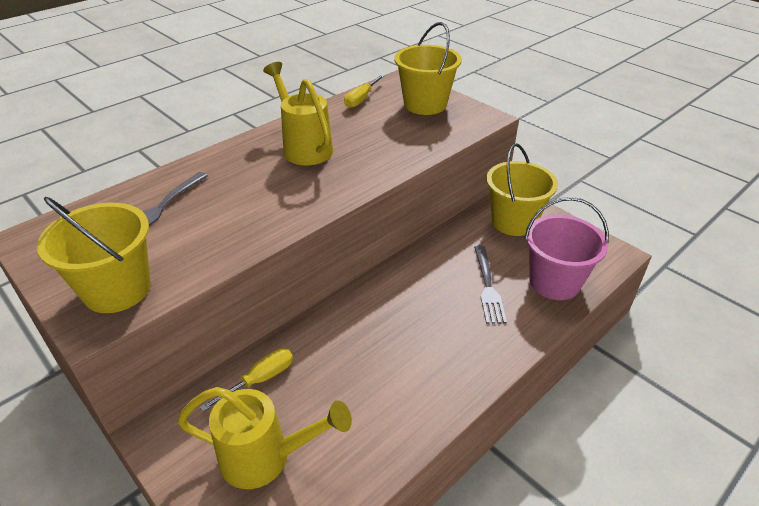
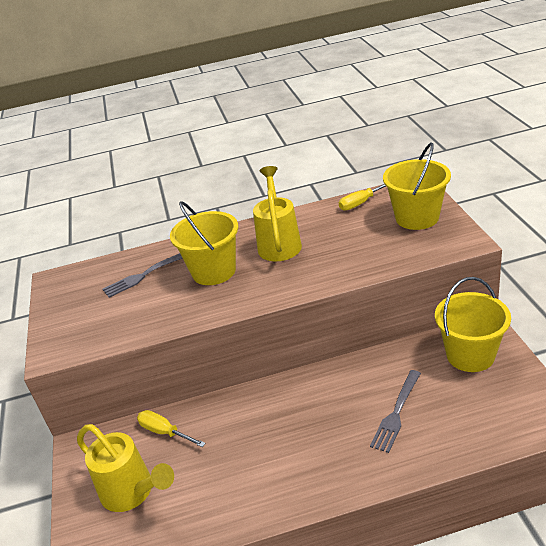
camera: 35 degrees right, 5 degrees down
(117, 289) = (79, 333): yellow bucket -> yellow bucket (214, 271)
(260, 379) = (164, 432): yellow screwdriver -> yellow screwdriver turned 135 degrees counterclockwise
(554, 282) = (466, 428): pink bucket -> none

